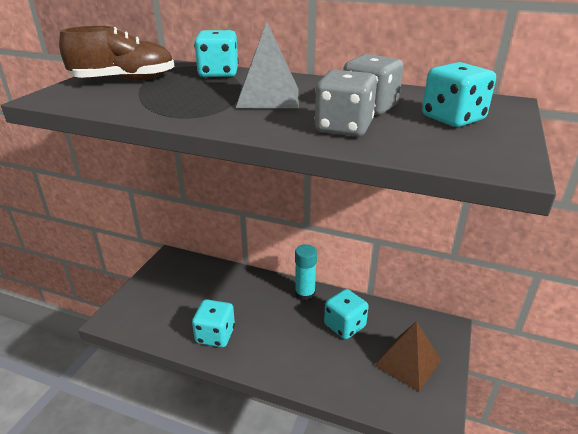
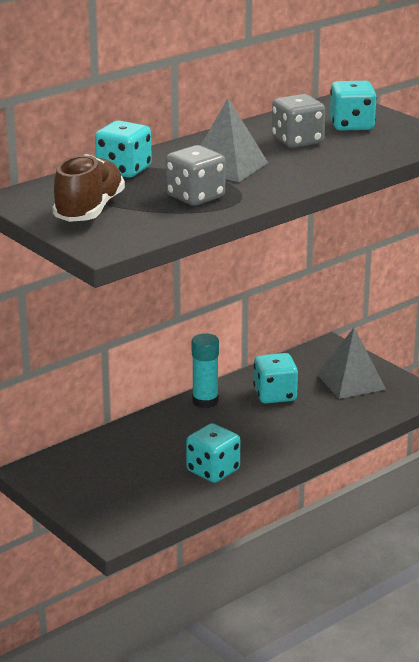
camera: 60 degrees left, 5 degrees down
(343, 128) = (329, 159): grey dice -> grey dice (195, 197)
(408, 362) = (351, 381): brown pyramid -> grey pyramid

